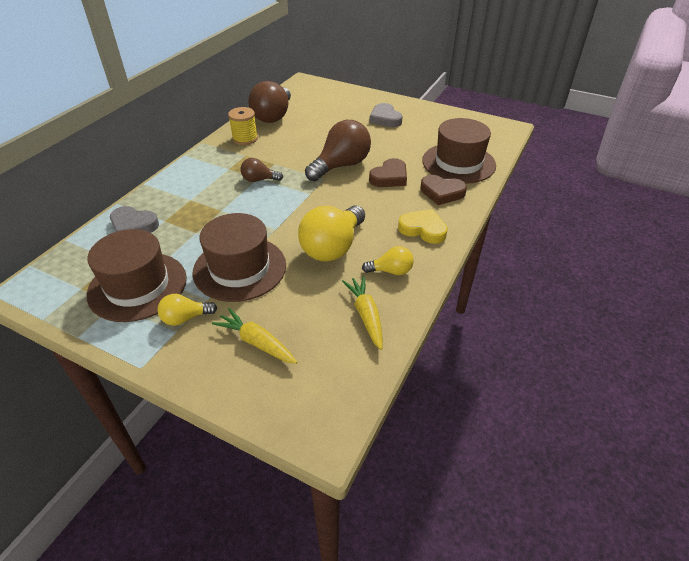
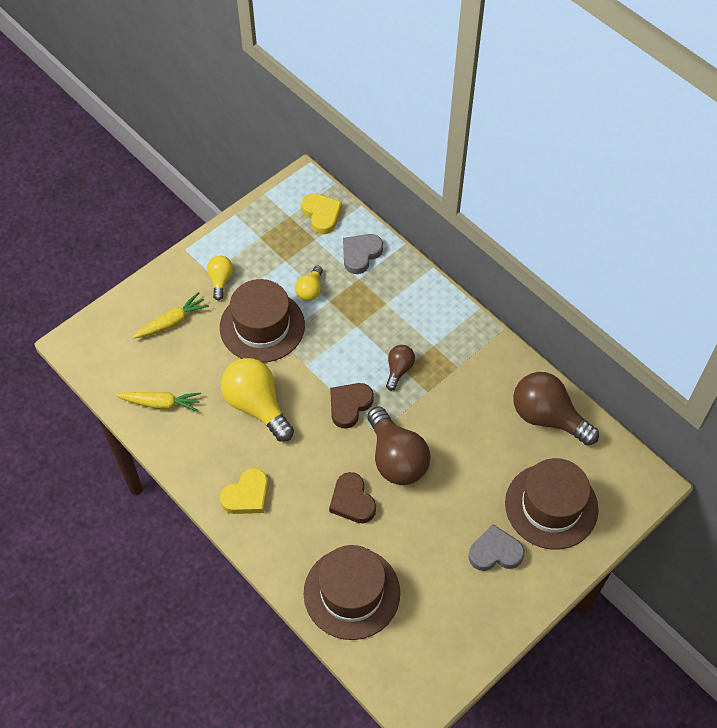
camera: 110 degrees right, 15 degrees up
(79, 263) = (322, 215): none -> yellow heart
(137, 286) = (273, 253): brown hat -> brown hat (551, 506)
(245, 139) = (496, 374): yellow spool -> none
(391, 271) = (202, 442): yellow light bulb -> yellow light bulb (310, 290)
(442, 192) = (300, 543): brown heart -> brown heart (349, 405)

